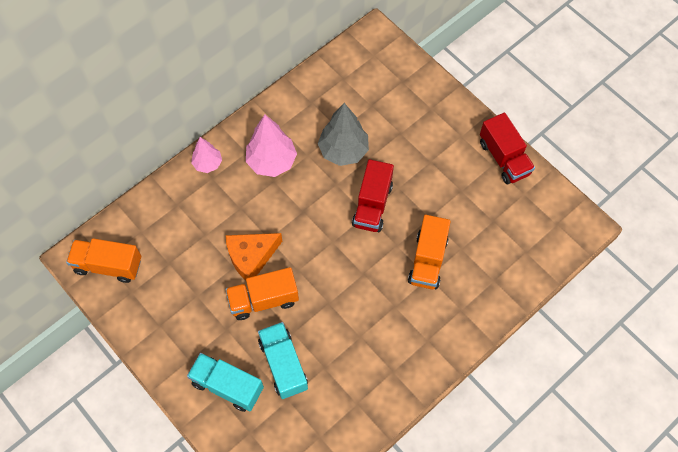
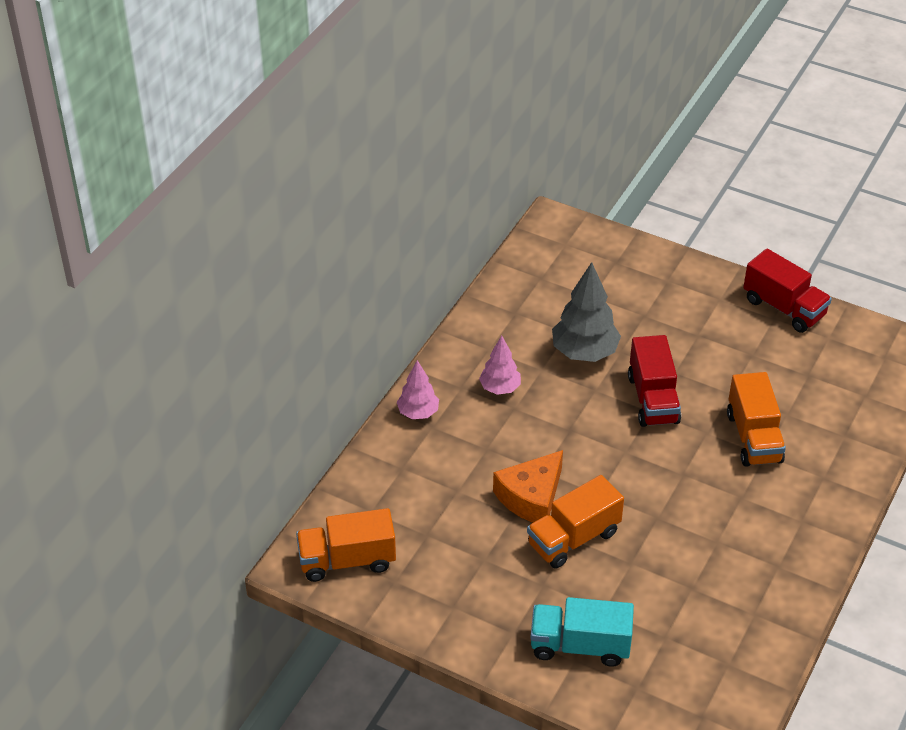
camera: 20 degrees left, 20 degrees down
(271, 162) = (500, 388): pink tree -> pink tree, size x0.60
(283, 365) = (638, 600): turquoise truck -> none

